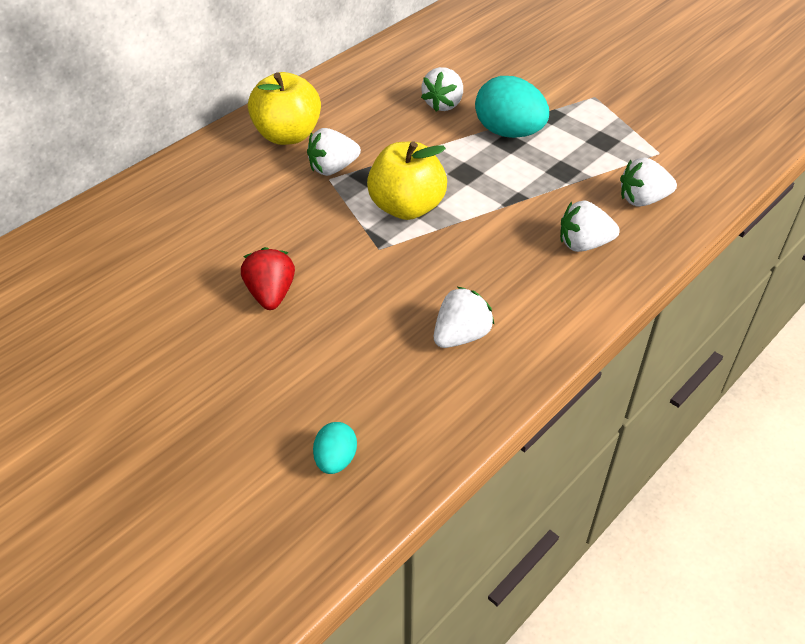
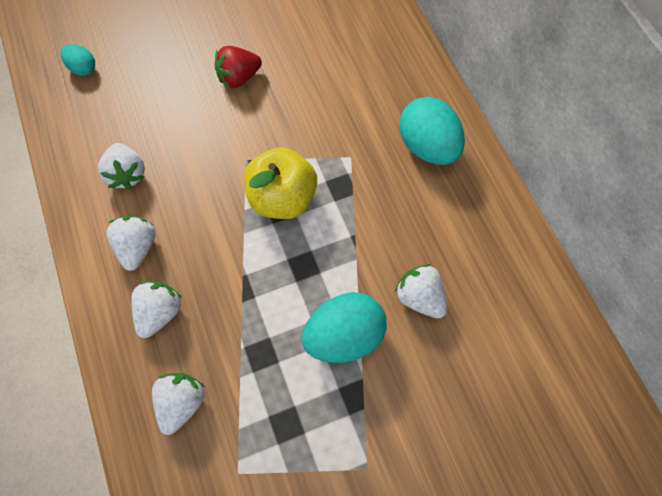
camera: 115 degrees right, 20 degrees up
(271, 294) = (239, 78): red strawberry -> red strawberry turned 135 degrees clockwise
(287, 135) = (428, 147): yellow apple -> turquoise egg
(333, 168) = (362, 164): white strawberry -> white strawberry (137, 248)

